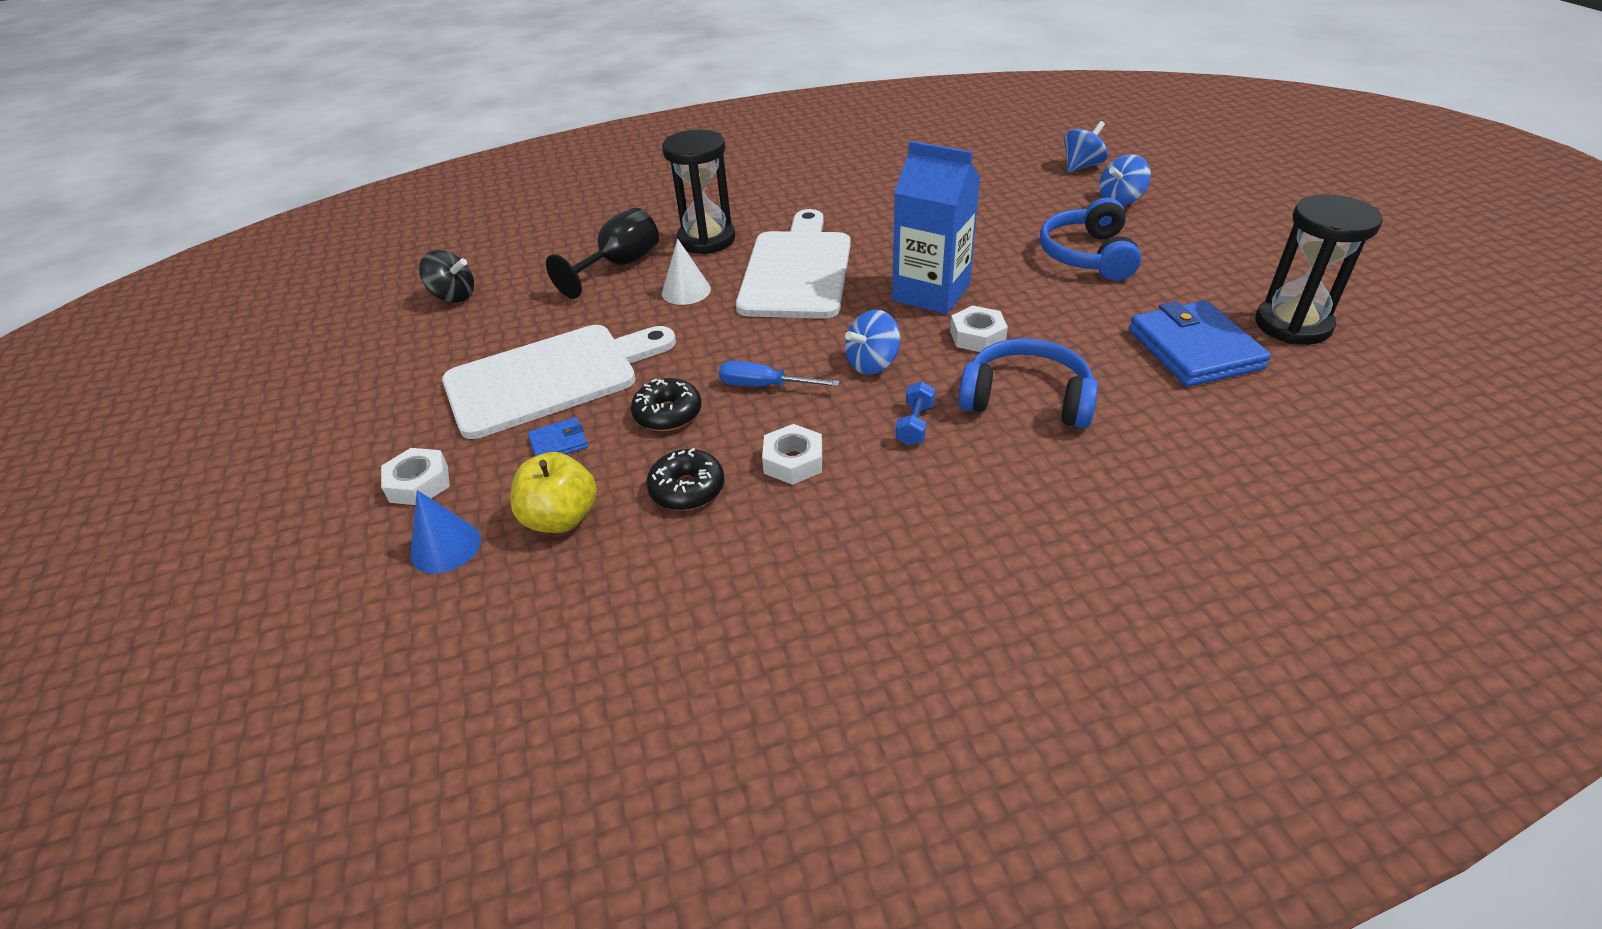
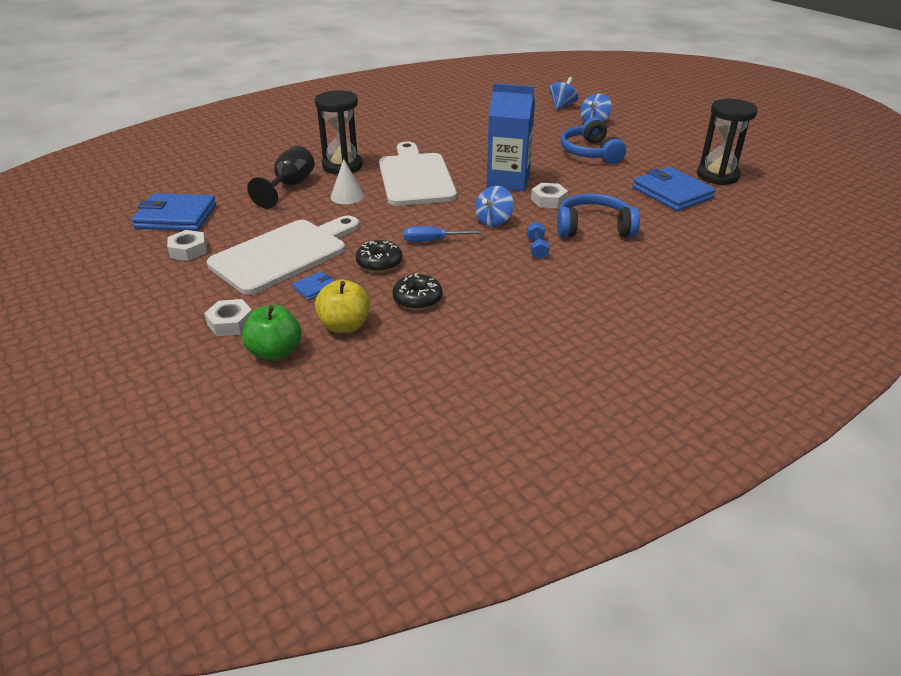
camera: 20 degrees left, 5 degrees down
(445, 547) = (275, 352): blue cone -> green apple
(454, 296) = (176, 217): black spinning top -> blue wallet
(793, 461) = (475, 276): white nut -> white nut (188, 250)

